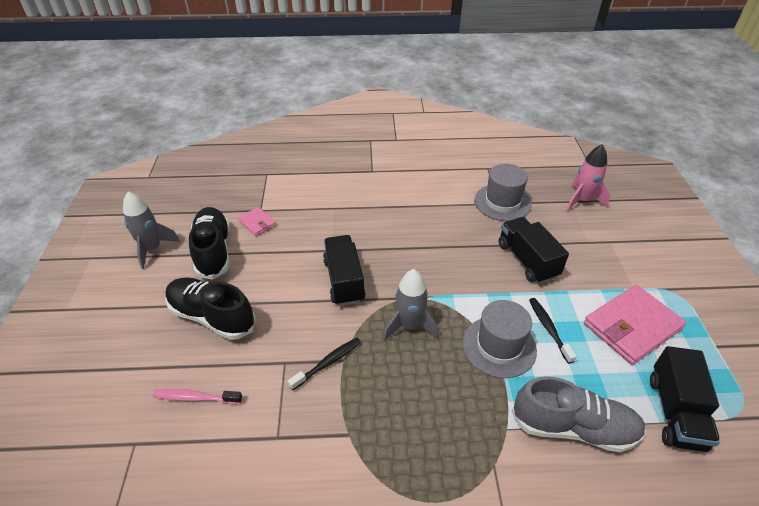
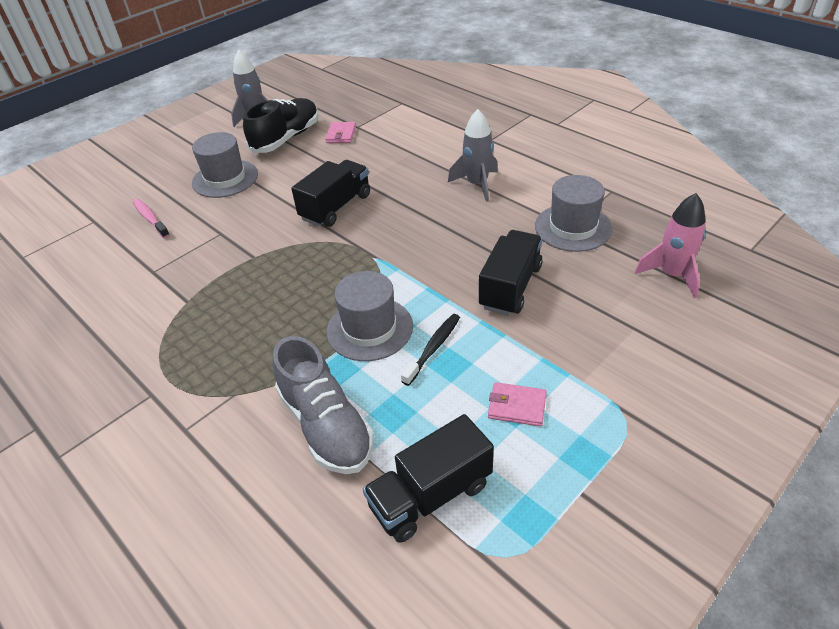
camera: 50 degrees right, 0 degrees up
(212, 317) = (225, 179): black shoe -> grey hat
(328, 363) = (242, 251): black toothbrush -> none
(410, 326) = (329, 267): grey rocket -> grey rocket (477, 184)
(632, 326) = (516, 406): pink wallet -> pink wallet, size x0.49

